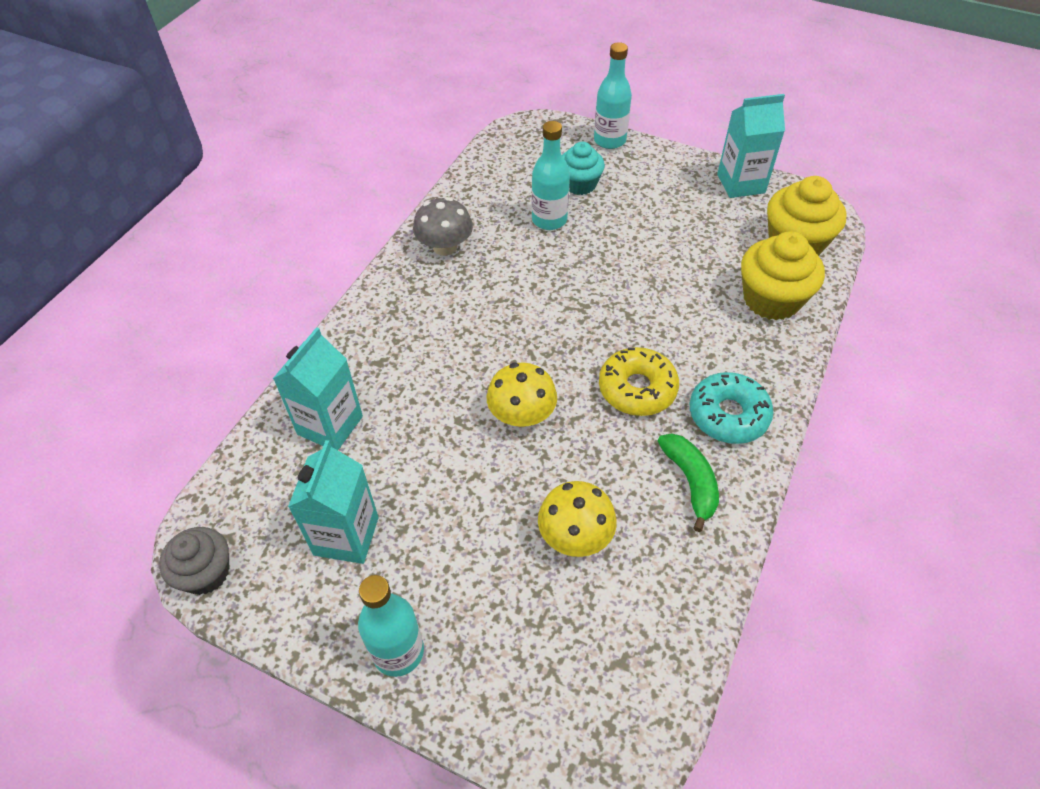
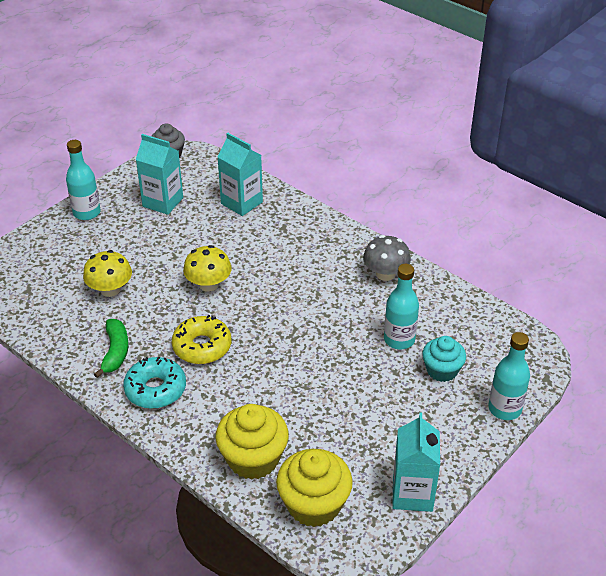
camera: 105 degrees right, 10 degrees down
(690, 482) = (115, 352): green banana -> green banana turned 90 degrees counterclockwise

